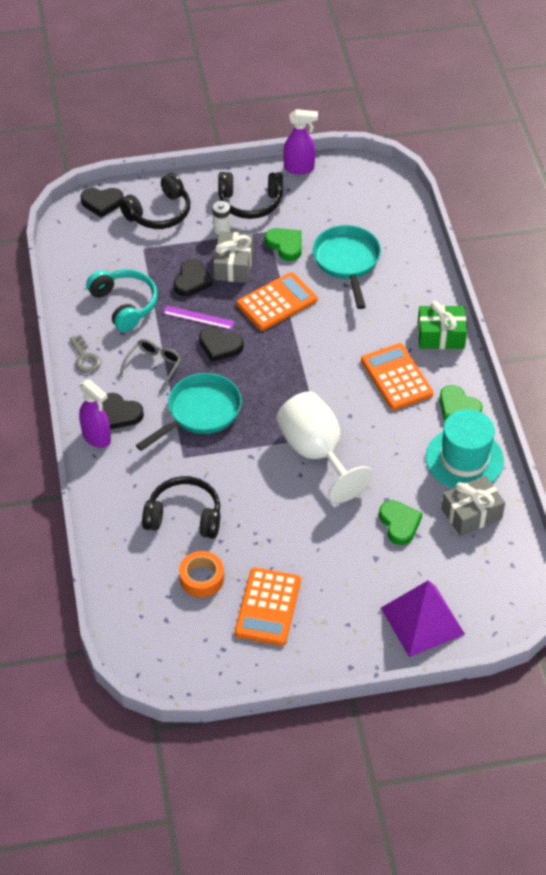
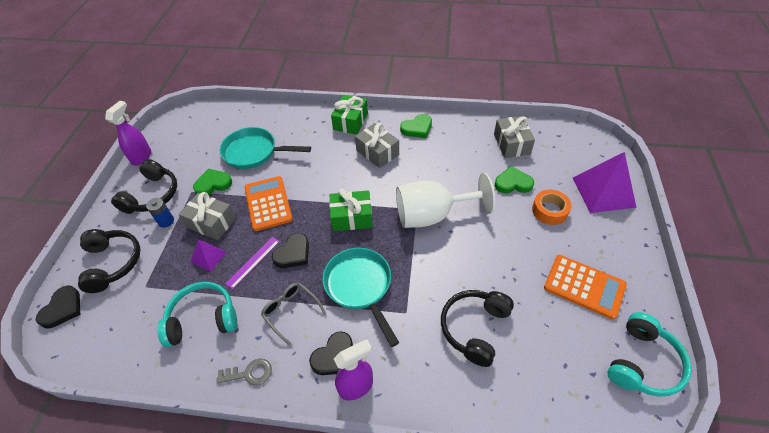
camera: 70 degrees left, 0 degrees up
(191, 661) = (642, 362): none -> turquoise headphones
(192, 280) = (208, 257): black heart -> purple pyramid
(202, 578) = (548, 330): orange tape -> orange tape (549, 211)
(222, 229) = (166, 221): white battery -> blue battery
(285, 381) = (352, 217): none -> green gift
(396, 377) = (377, 152): orange calculator -> grey gift
(464, 459) = (463, 136): turquoise hat -> none

